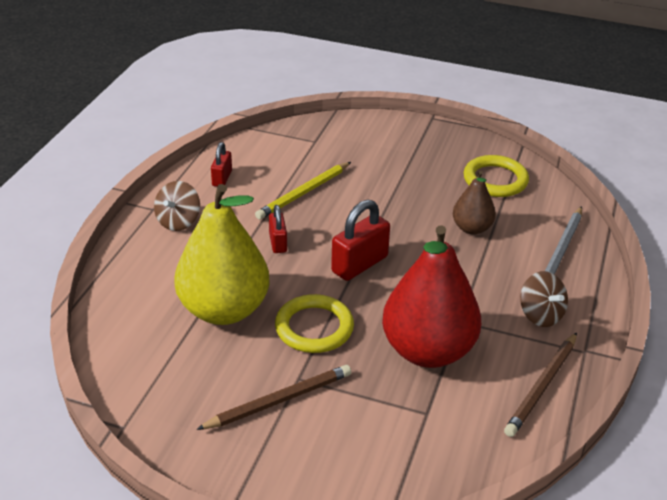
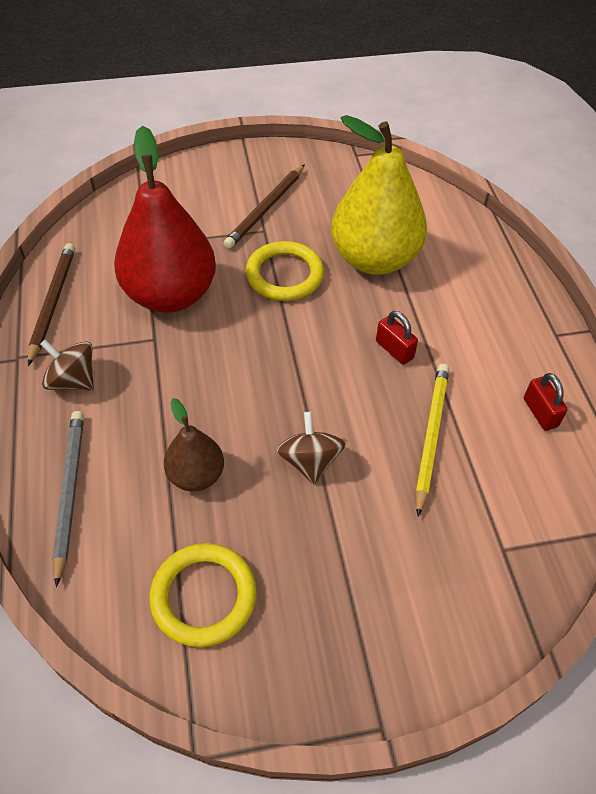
camera: 150 degrees right, 15 degrees up
(178, 221) = (514, 330): brown spinning top -> brown spinning top (310, 461)
(359, 264) = (292, 361): red padlock -> none

